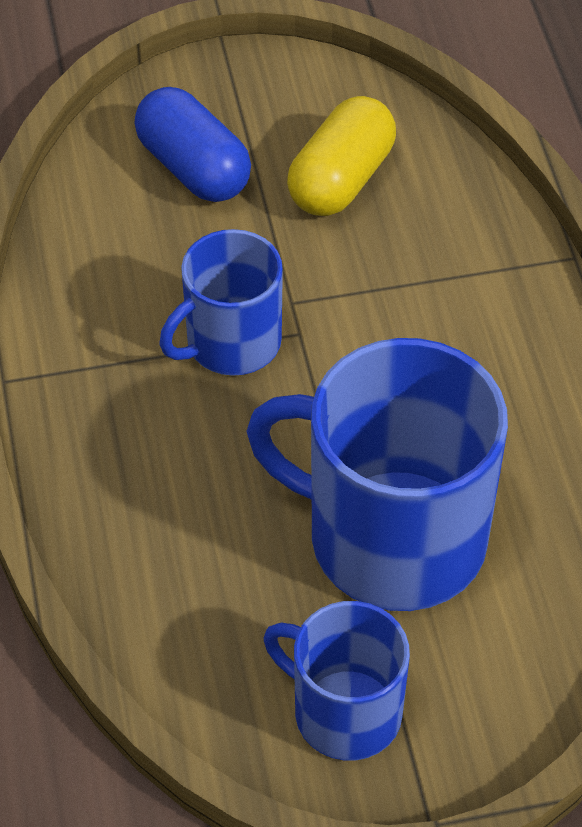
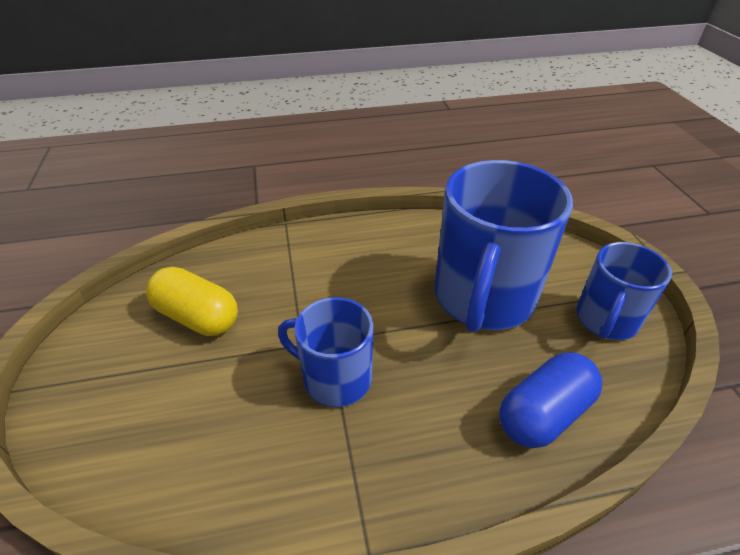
camera: 90 degrees left, 10 degrees down
(193, 168) = (154, 406): blue capsule -> blue capsule (544, 413)
(231, 343) = (335, 378): blue mug -> blue mug turned 150 degrees clockwise

